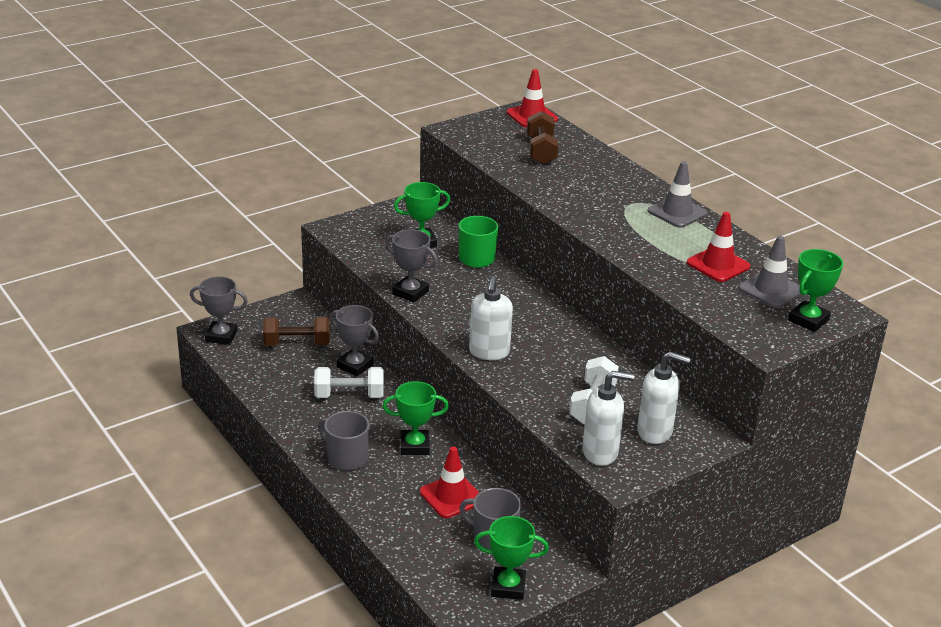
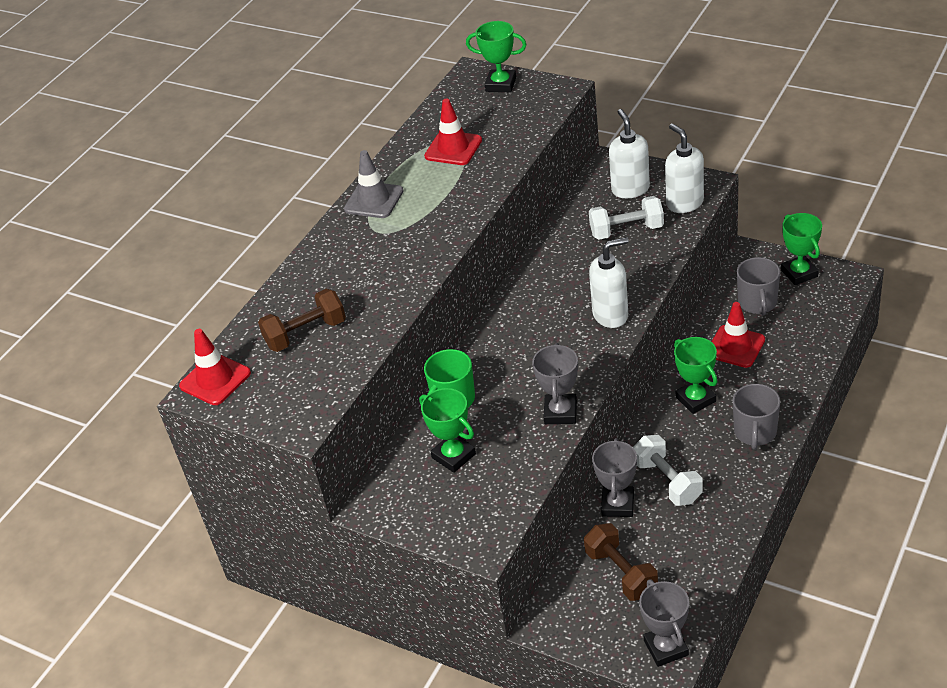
camera: 110 degrees left, 10 degrees up
(770, 290) = (470, 113): grey traffic cone -> none

